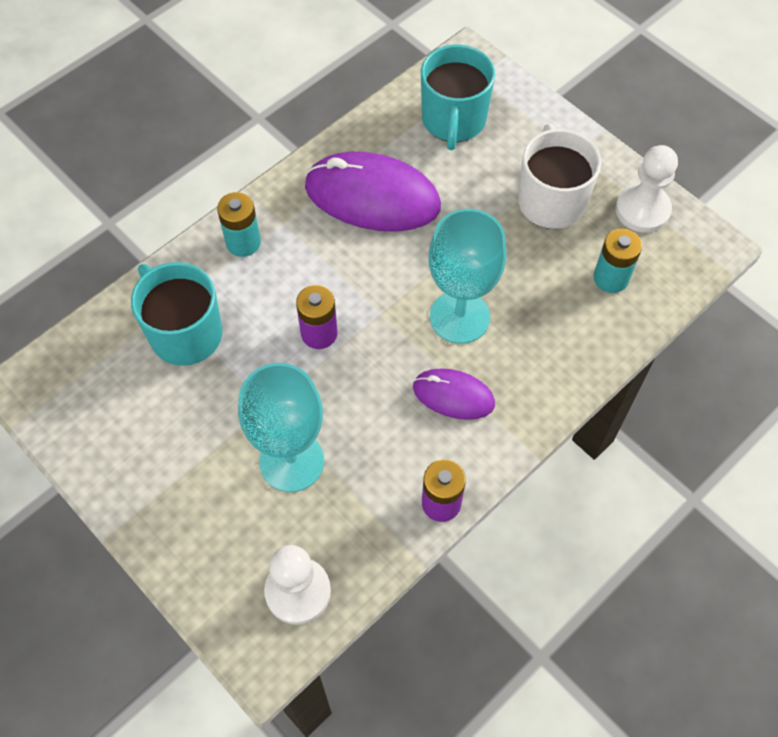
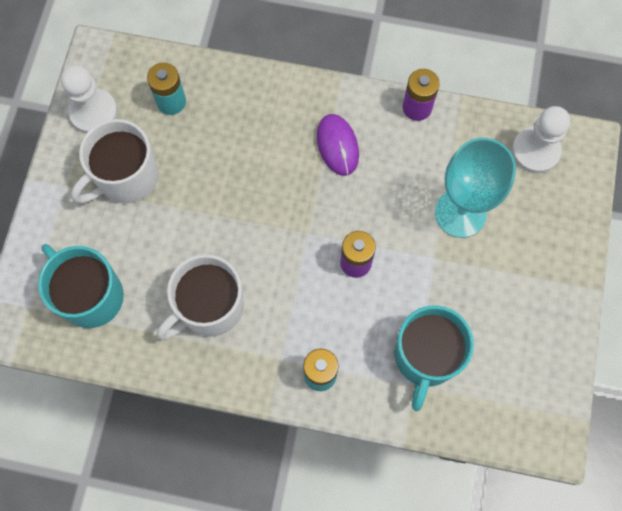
camera: 125 degrees left, 10 degrees up
(372, 197) = (210, 307): purple mouse -> white mug
(453, 121) = (90, 295): turquoise mug -> turquoise mug turned 105 degrees counterclockwise
(459, 317) = (273, 179): turquoise goblet -> none

